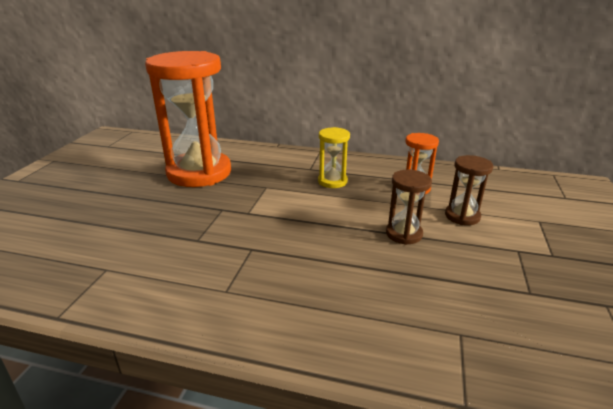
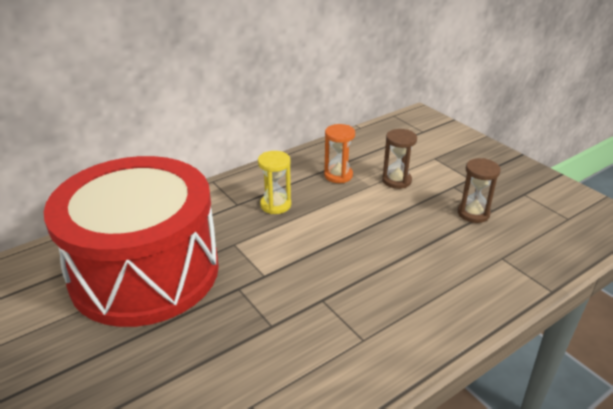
camera: 50 degrees left, 5 degrees up
(199, 173) = (145, 271): orange hourglass -> red drum
(404, 234) = (388, 216): brown hourglass -> brown hourglass (473, 213)

